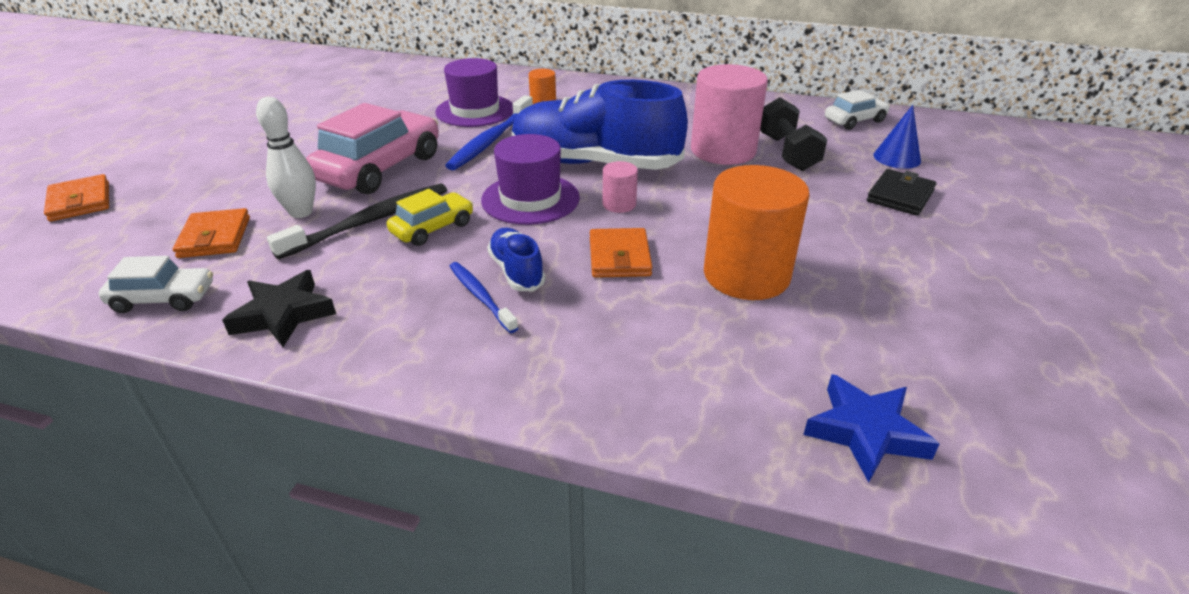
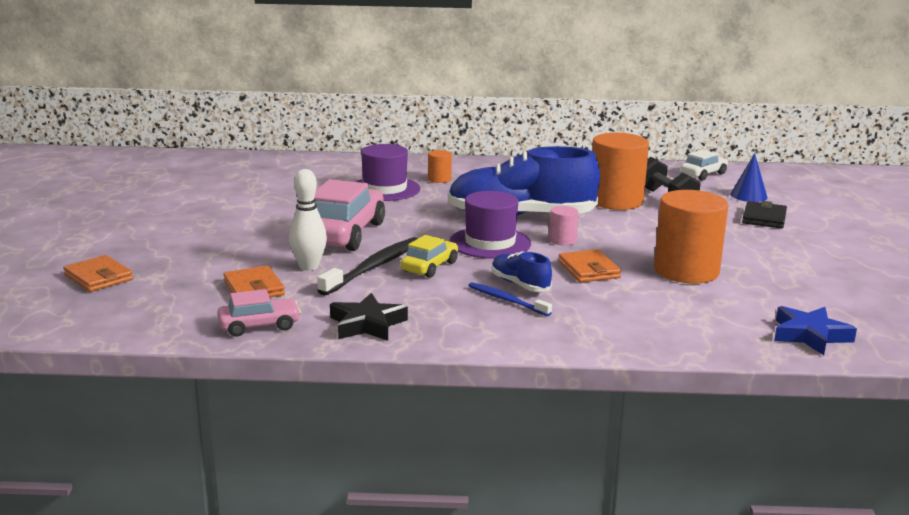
camera: 15 degrees left, 15 degrees down
(164, 299) = (259, 326): white car -> pink car
(491, 140) = (420, 208): blue toothbrush -> none
(723, 150) = (615, 201): pink cylinder -> orange cylinder

